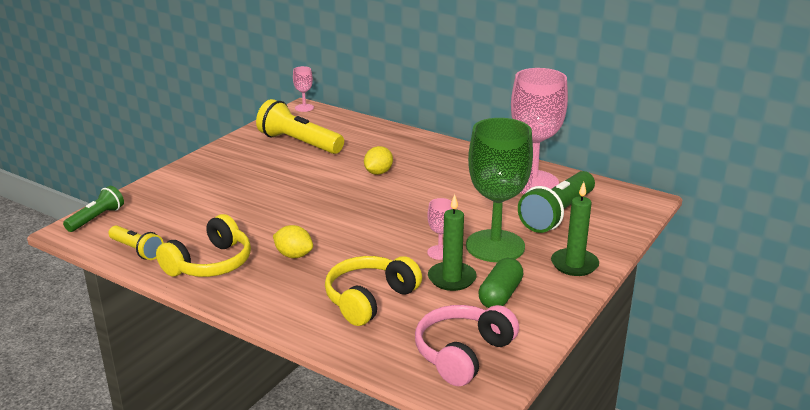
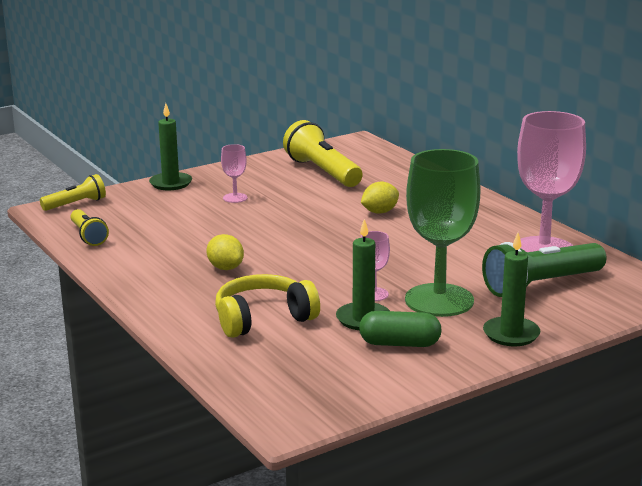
camera: 25 degrees right, 5 degrees down
(97, 218) = (76, 204): green flashlight -> yellow flashlight
(172, 179) = (170, 183): none -> green candle
(210, 264) = (142, 259): yellow headphones -> none
(304, 108) = (359, 140): pink goblet -> pink goblet (235, 198)
(463, 354) = (310, 383): pink headphones -> none
(500, 295) = (400, 344): green capsule -> green capsule turned 45 degrees clockwise

